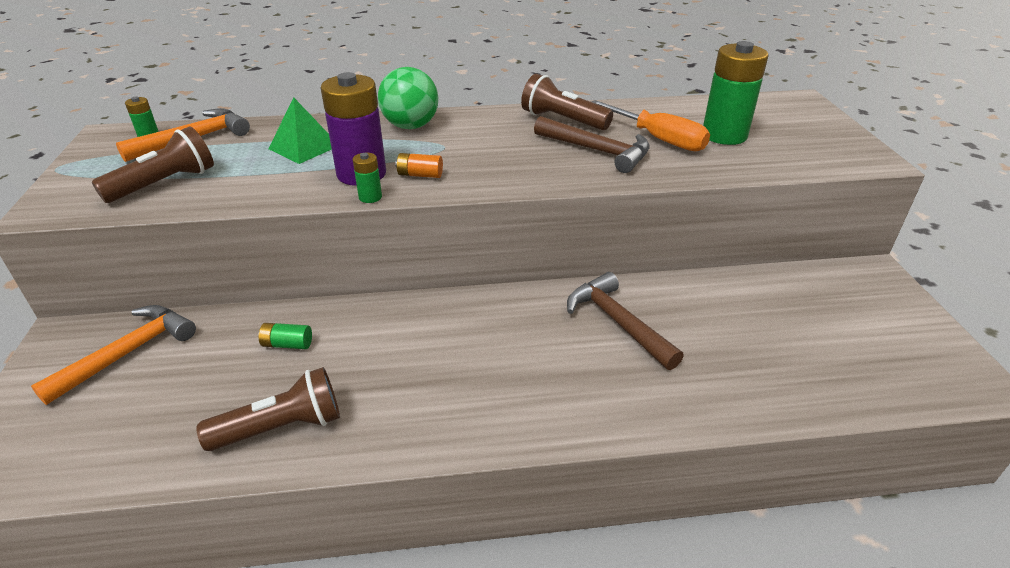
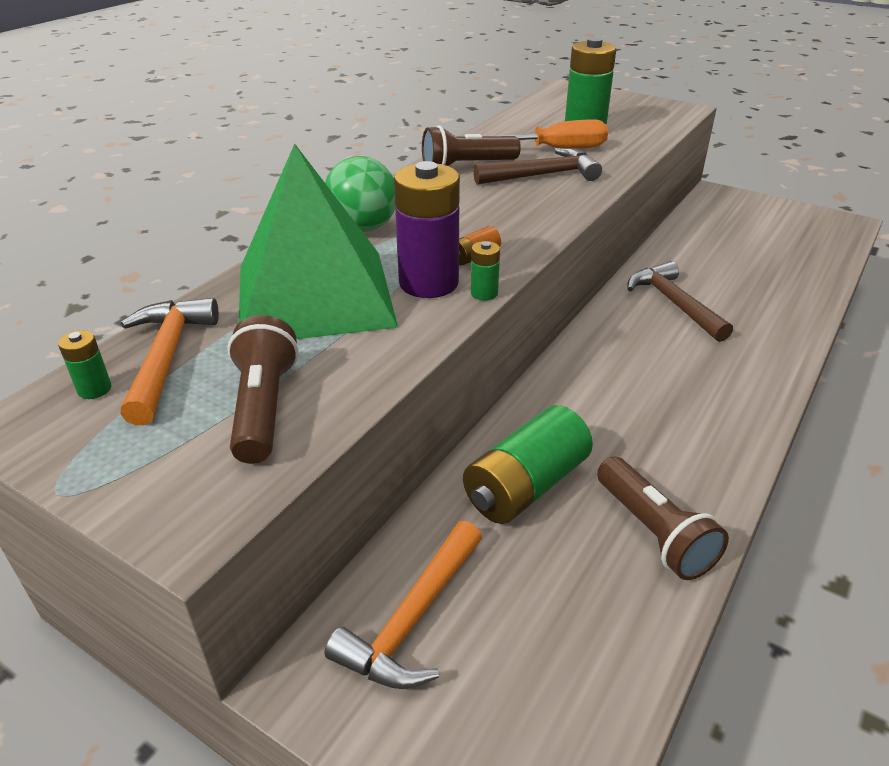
camera: 50 degrees left, 0 degrees up
(128, 353) = (413, 619): orange hammer -> orange hammer turned 135 degrees counterclockwise
(281, 427) = (653, 532): brown flashlight -> brown flashlight turned 135 degrees clockwise
(287, 344) = (525, 486): green battery -> green battery, size x2.24
(304, 147) = (314, 295): green pyramid -> green pyramid, size x2.21
(618, 322) = (674, 303): brown hammer -> brown hammer turned 60 degrees clockwise

